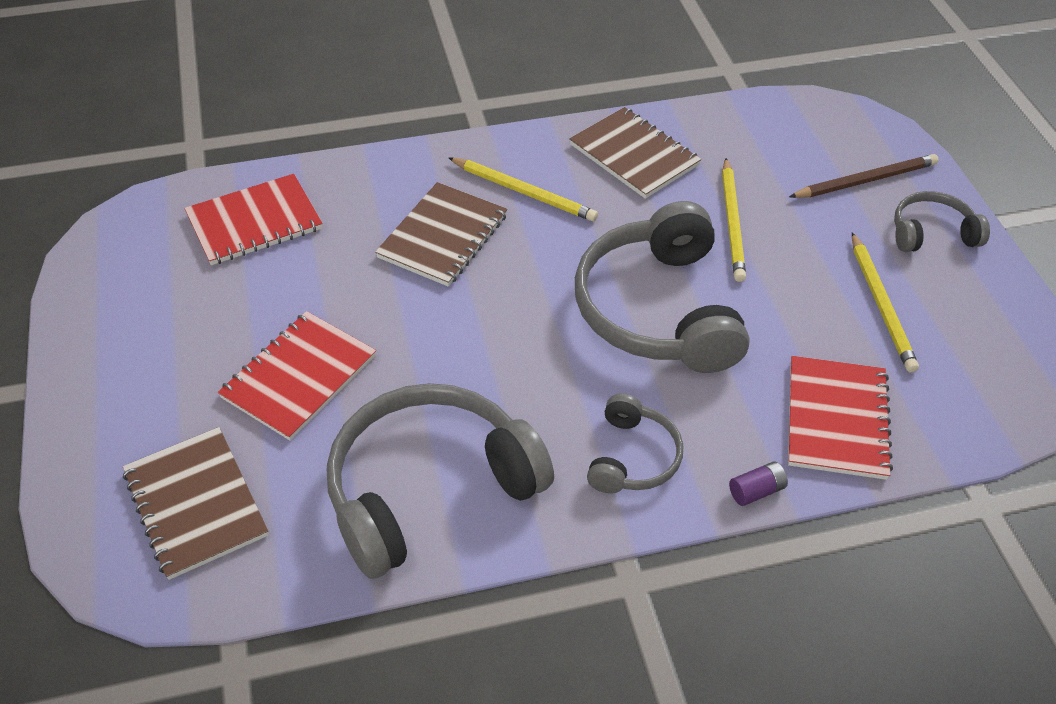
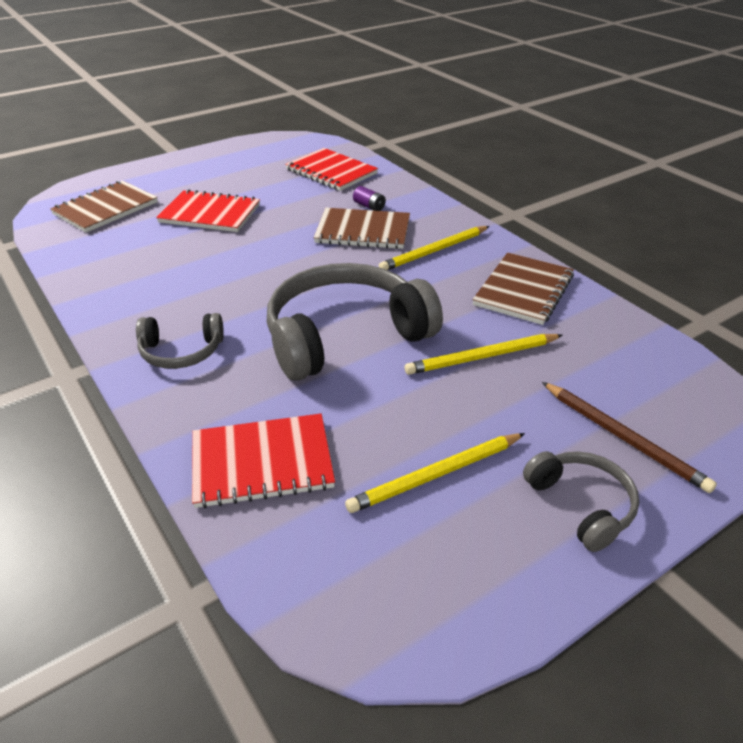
camera: 70 degrees right, 10 degrees down
(430, 489) = (132, 275): grey headphones -> none
(524, 192) = (434, 251): yellow pencil -> yellow pencil turned 45 degrees clockwise
(756, 491) = (162, 423): purple battery -> purple battery (369, 206)

